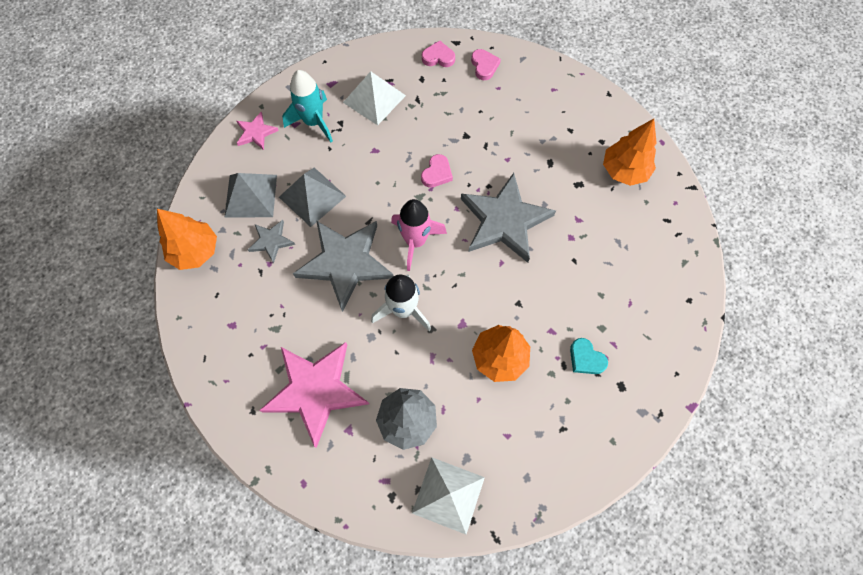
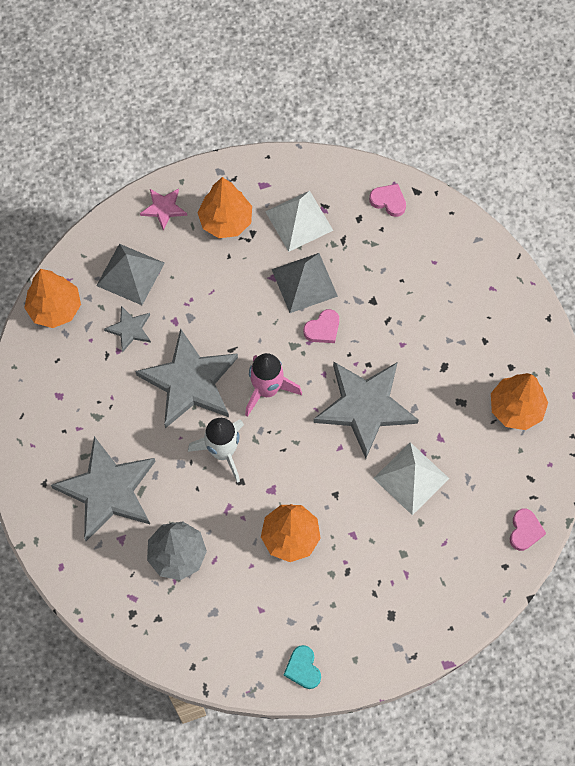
camera: 25 degrees right, 0 degrees up
(312, 196) = (189, 300): grey pyramid -> grey pyramid (304, 283)
(313, 122) = (226, 221): turquoise rocket -> orange tree
(315, 390) = (108, 490): pink star -> grey star
(448, 495) = (182, 635): white pyramid -> white pyramid (411, 478)
(484, 66) = (432, 231): pink heart -> pink heart (525, 531)
(586, 358) = (371, 575): turquoise heart -> turquoise heart (303, 668)

